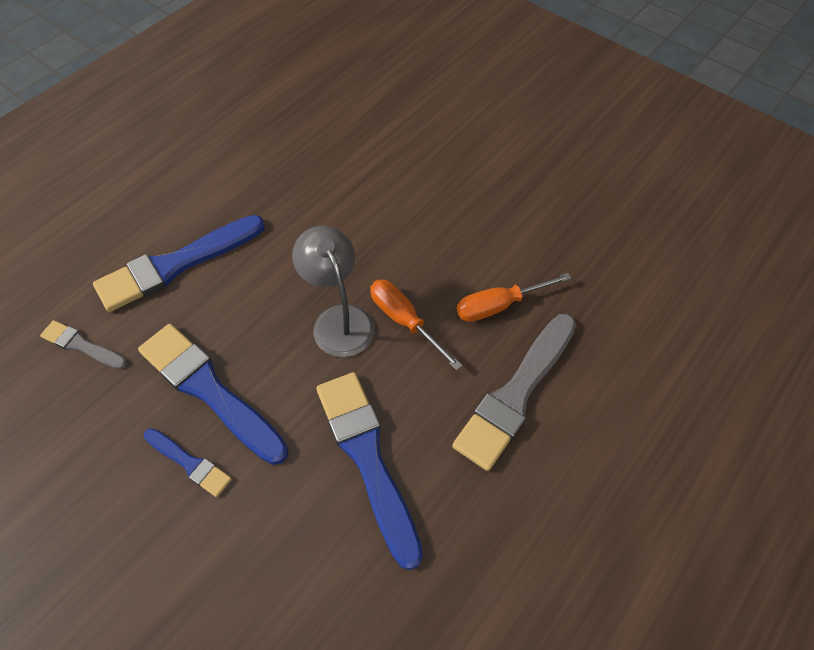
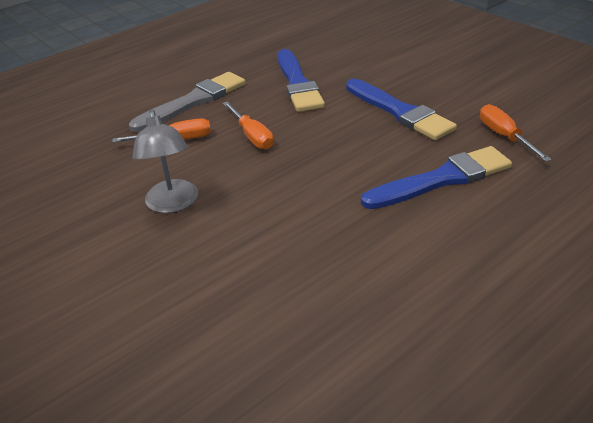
camera: 165 degrees left, 20 degrees down
(82, 345) = (504, 136): grey brush -> orange screwdriver
(189, 463) = (408, 86): blue brush -> none
(338, 320) = (302, 139): grey lamp -> grey lamp (173, 204)

